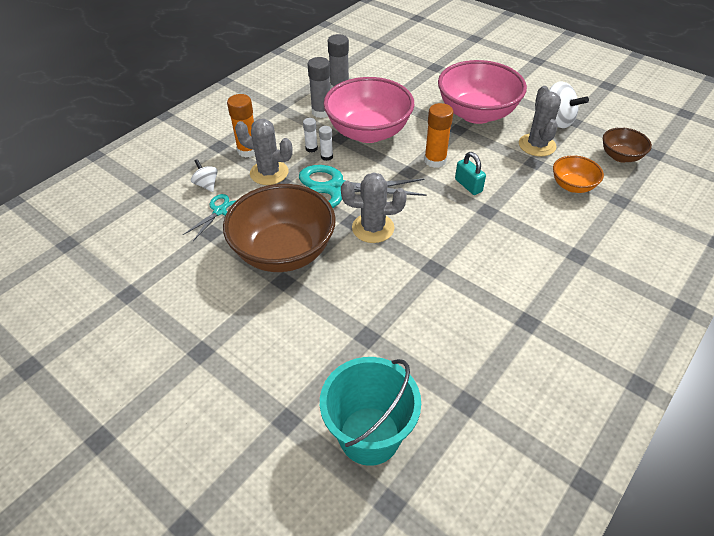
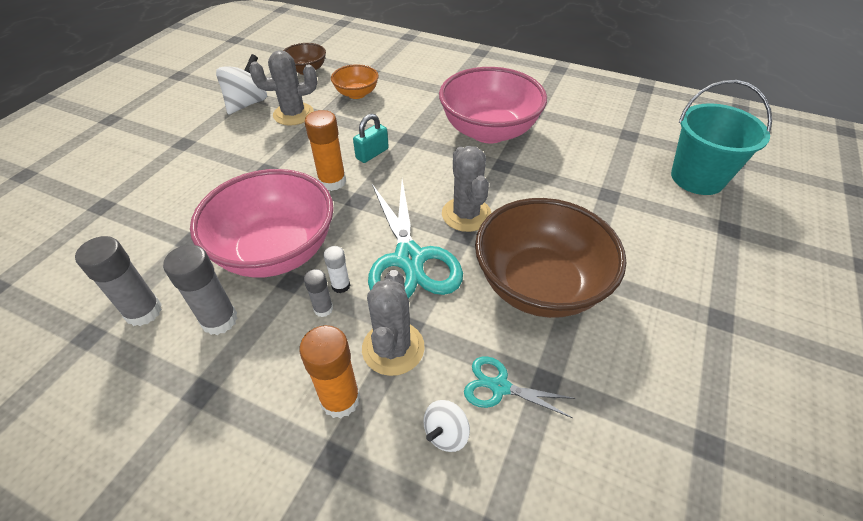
camera: 105 degrees left, 0 degrees up
(311, 148) = (323, 309): white glue stick -> grey glue stick
(476, 113) = (231, 158): pink bowl -> pink bowl (489, 131)

